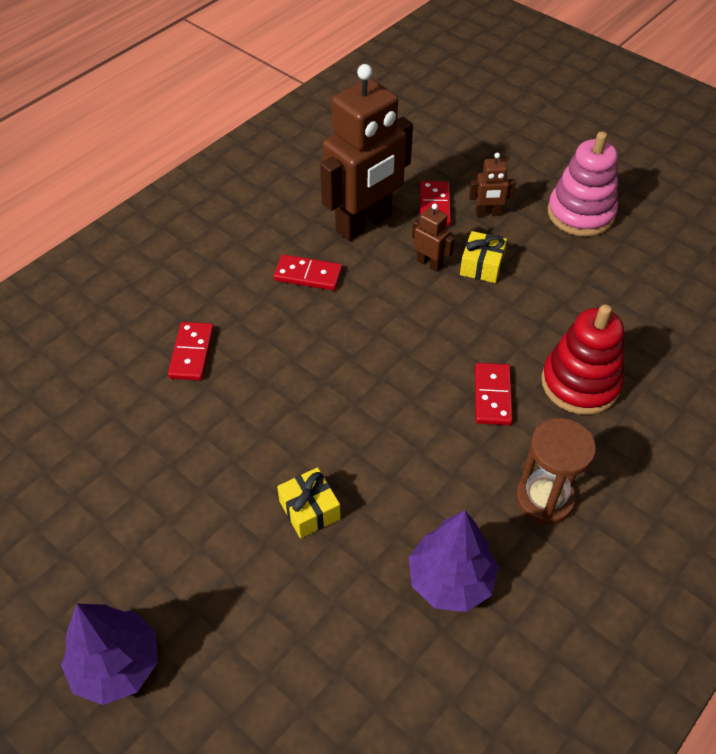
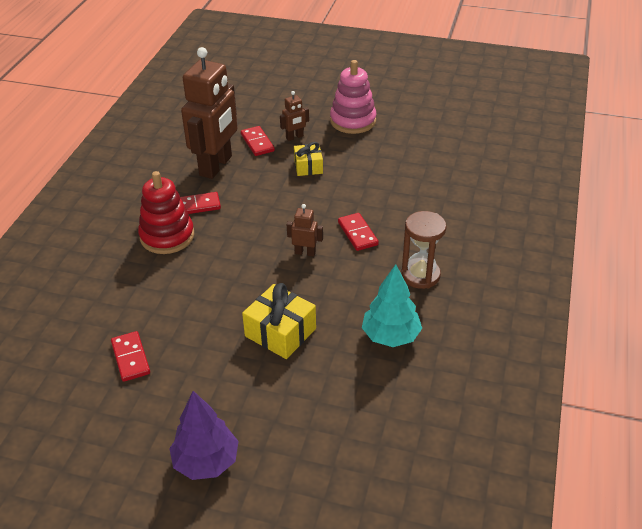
camera: 25 degrees left, 10 degrees down
(192, 353) = (143, 275): red domino -> red domino (131, 358)
(309, 510) = (280, 332): yellow gift -> yellow gift, size x1.56
(429, 263) = (274, 175): brown robot -> brown robot (305, 252)
(450, 580) = (390, 336): purple tree -> turquoise tree
(580, 383) = (406, 210): red stacking toy -> red stacking toy (167, 236)

